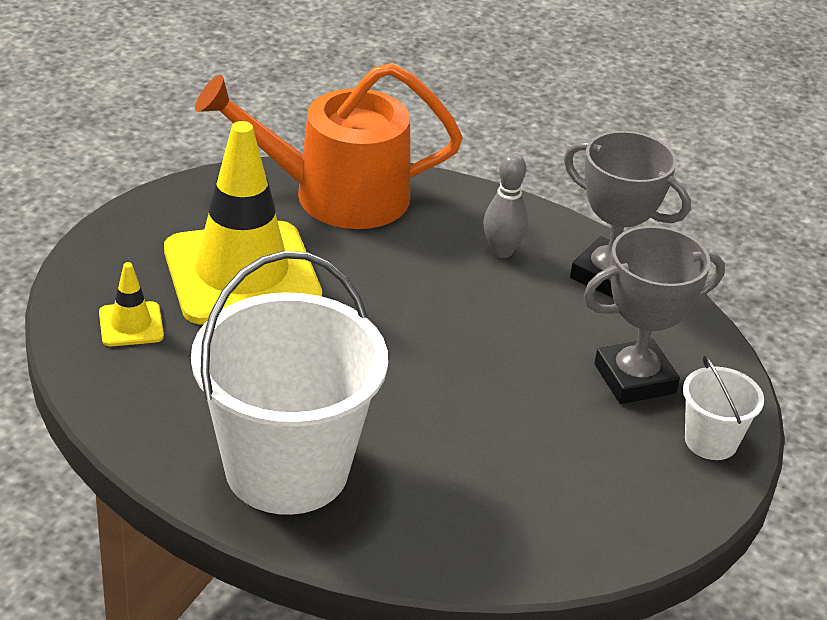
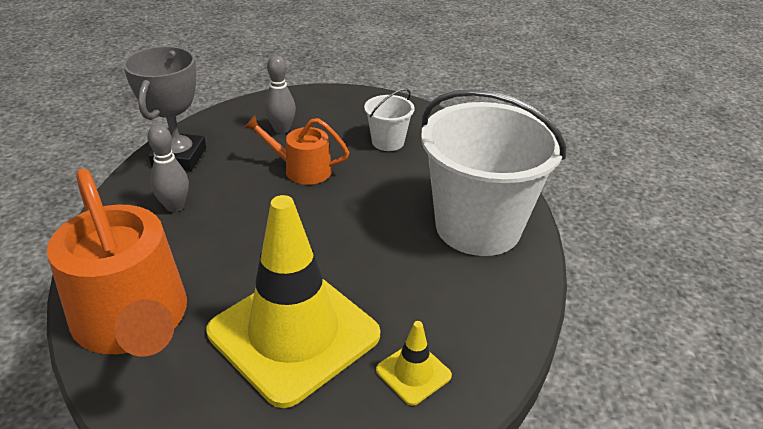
camera: 115 degrees left, 0 degrees up
(517, 365) = (302, 169): none -> orange watering can
(634, 378) = (281, 129): grey trophy -> grey bowling pin
(711, 441) = (315, 100): white bucket -> white bucket (388, 142)

